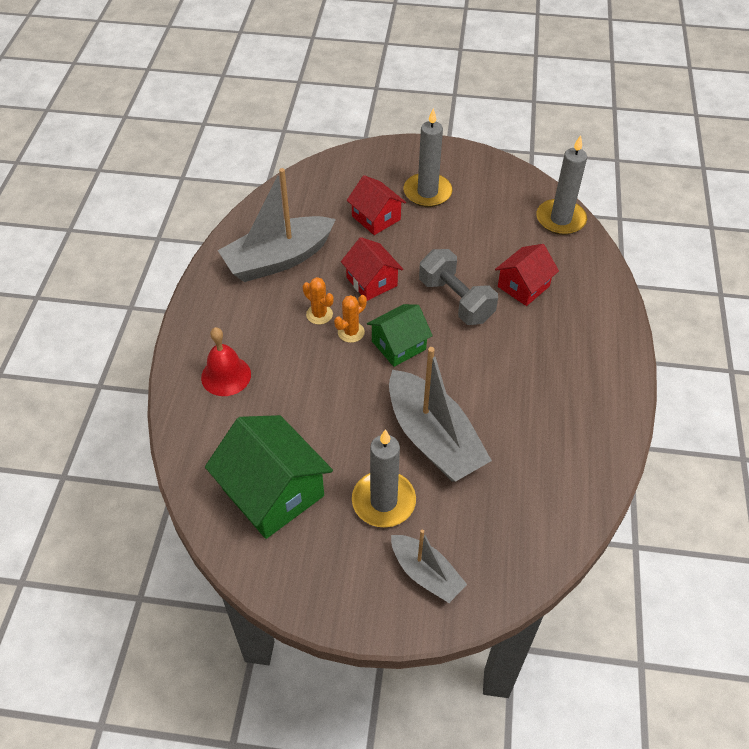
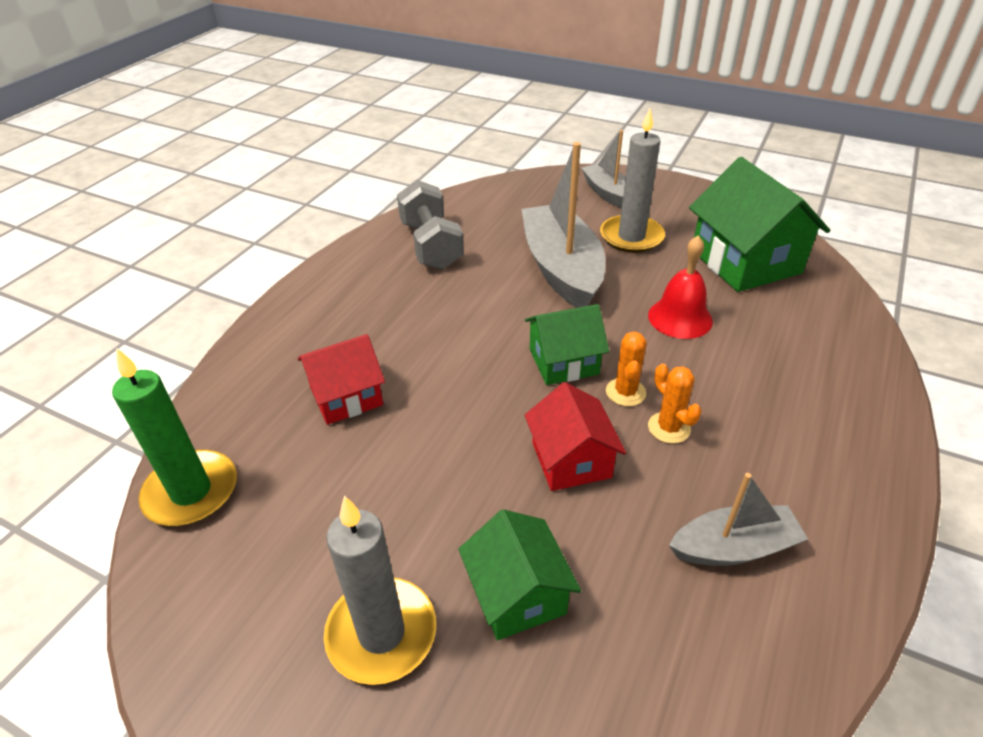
camera: 160 degrees left, 10 degrees down
(226, 375) = (813, 377): red bell -> red bell (680, 318)
(278, 259) = (734, 547): grey boat -> grey boat, size x0.57
(351, 332) = (625, 392): orange cactus -> orange cactus turned 60 degrees counterclockwise
(376, 218) = (517, 594): red house -> green house
(456, 300) = (455, 400): grey dumbbell -> grey dumbbell (431, 245)
(560, 219) = (191, 491): grey candle -> green candle

